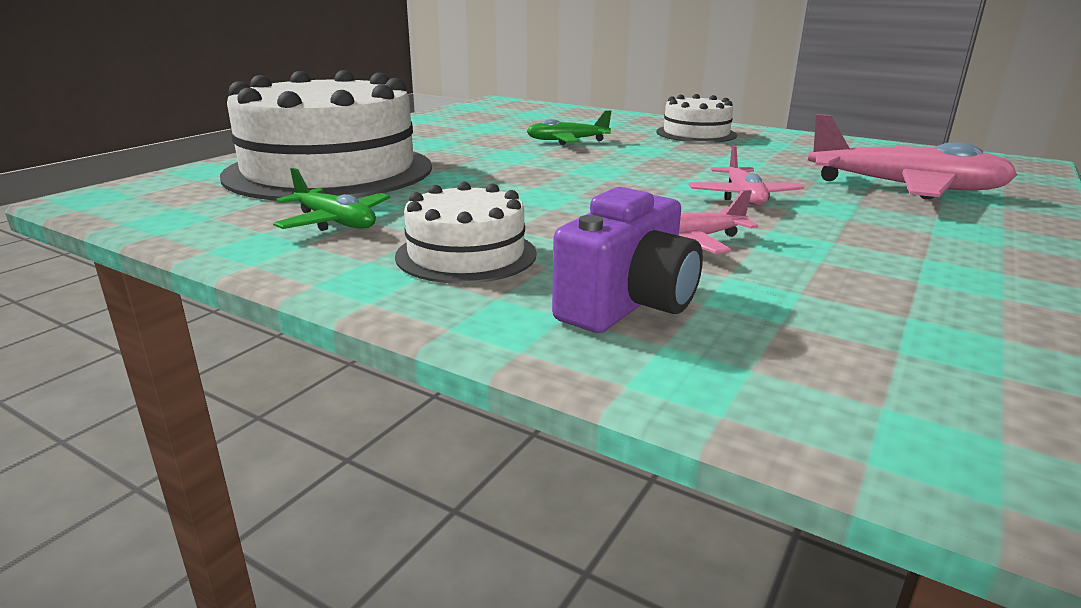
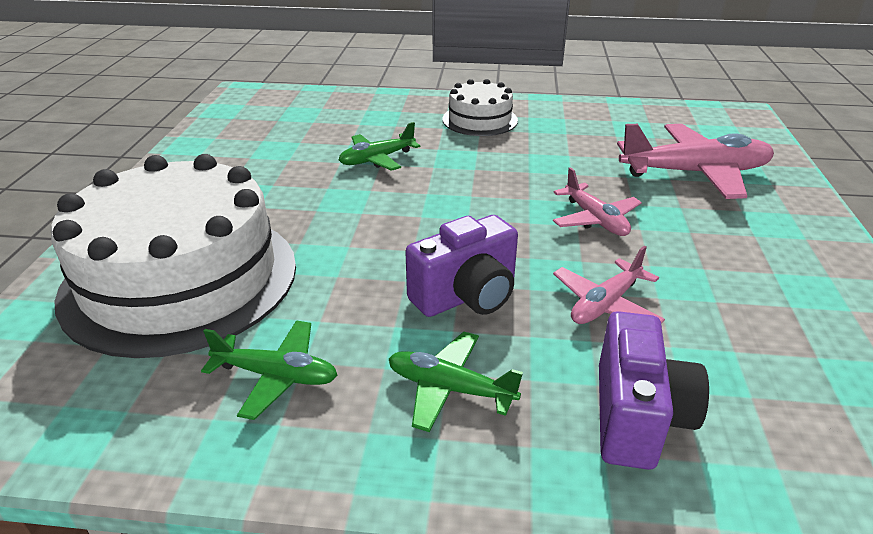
camera: 25 degrees left, 10 degrees up
(466, 254) = (450, 389): white cake -> green plane
(550, 214) = (467, 296): none -> purple camera

